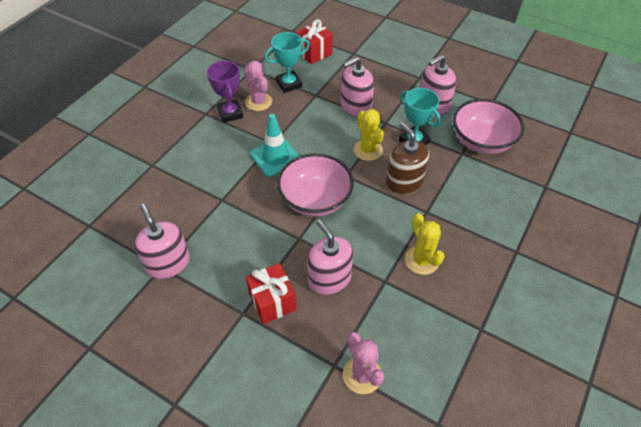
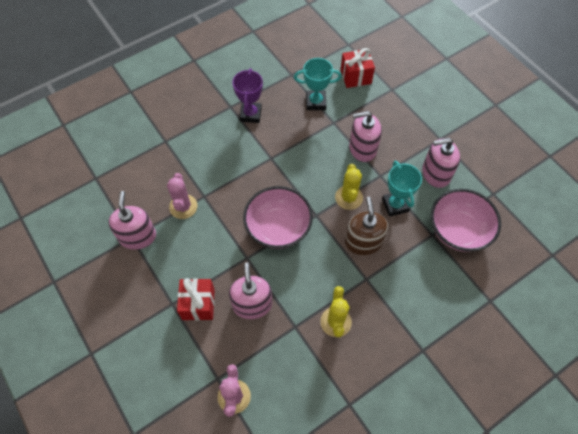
camera: 25 degrees right, 10 degrees up
(258, 102) = (280, 111): pink cactus -> pink cactus (183, 206)
(275, 157) = (266, 173): turquoise traffic cone -> none

